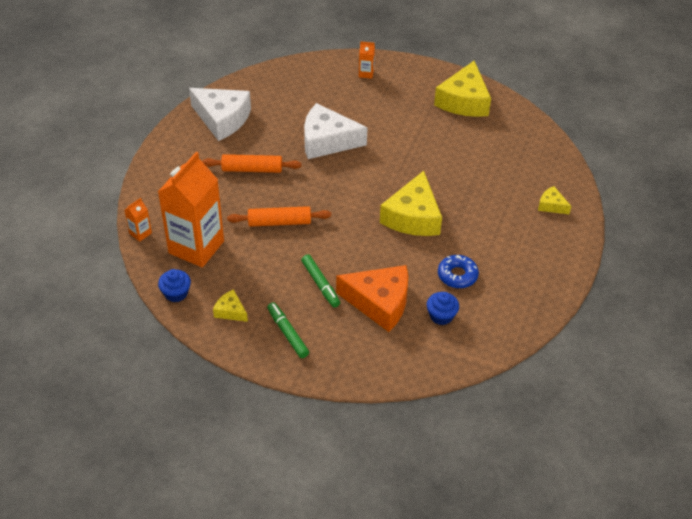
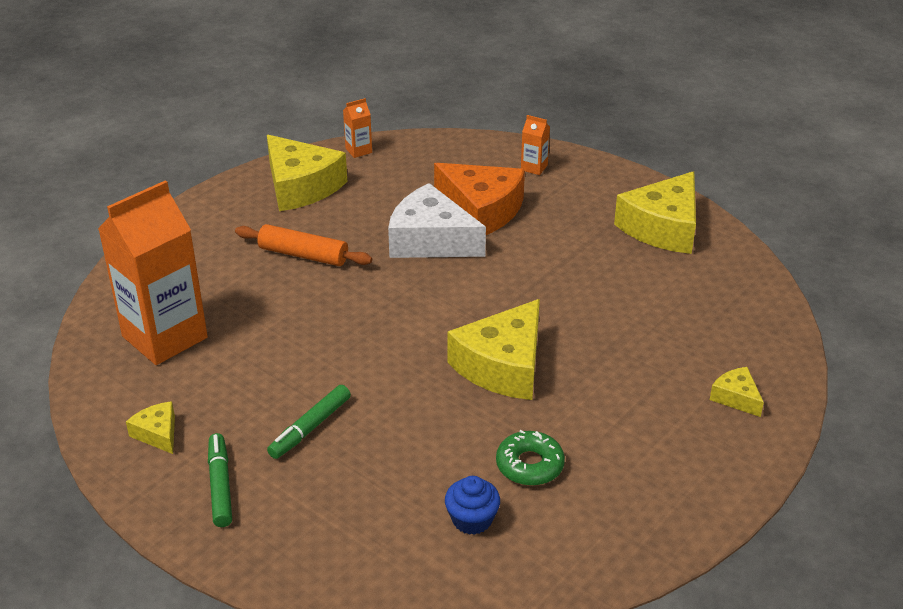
camera: 20 degrees right, 10 degrees down
(140, 233) = (102, 303): orange carton -> orange carton (358, 150)
(176, 293) = (98, 391): blue cupcake -> none
(222, 119) = (301, 186): white cheese -> yellow cheese
(279, 222) = (300, 330): orange rolling pin -> none
(320, 284) = (310, 428): green marker -> green marker turned 45 degrees clockwise
(379, 302) = (384, 476): orange cheese -> orange cheese (481, 210)
(457, 275) = (529, 465): blue donut -> green donut

